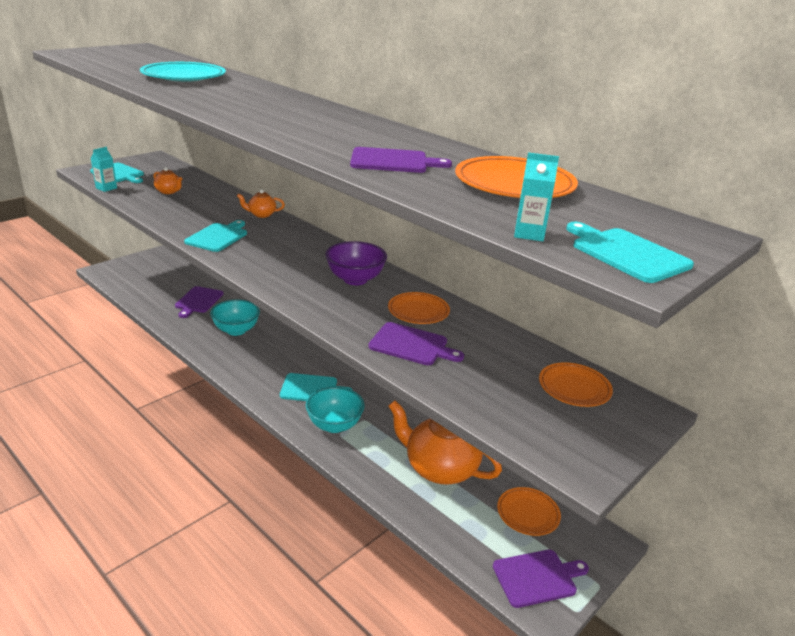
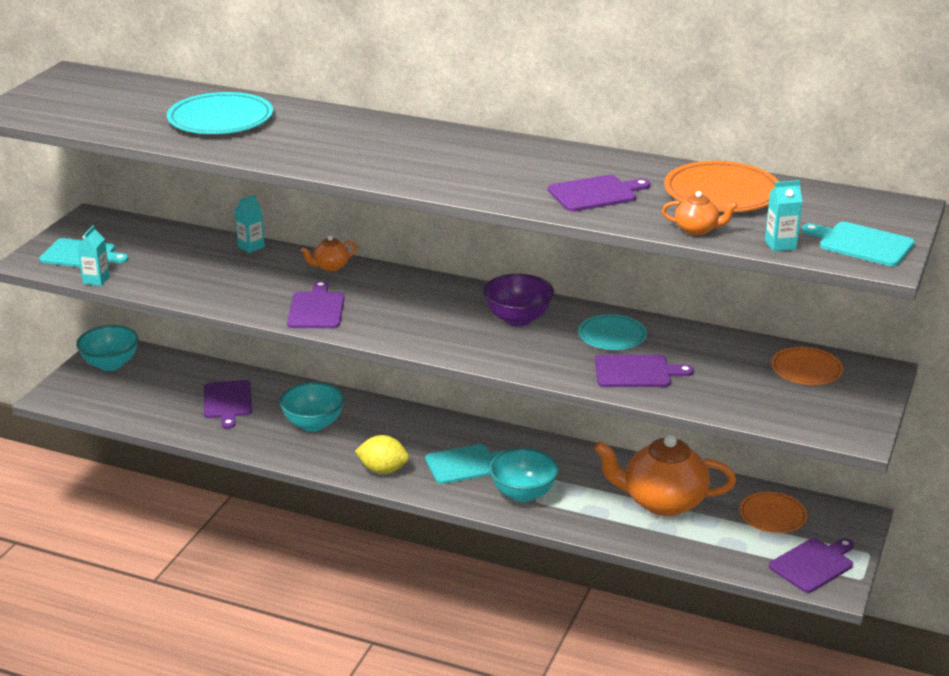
camera: 20 degrees left, 0 degrees up
(156, 261) = (110, 364): none -> turquoise bowl
(169, 191) = (180, 264): orange teapot -> orange teapot (697, 230)
(218, 237) = (316, 309): turquoise cutting board -> purple cutting board
(225, 192) = (251, 247): none -> turquoise carton
(251, 375) = (383, 470): none -> yellow lemon
(418, 311) = (612, 336): orange plate -> turquoise plate

